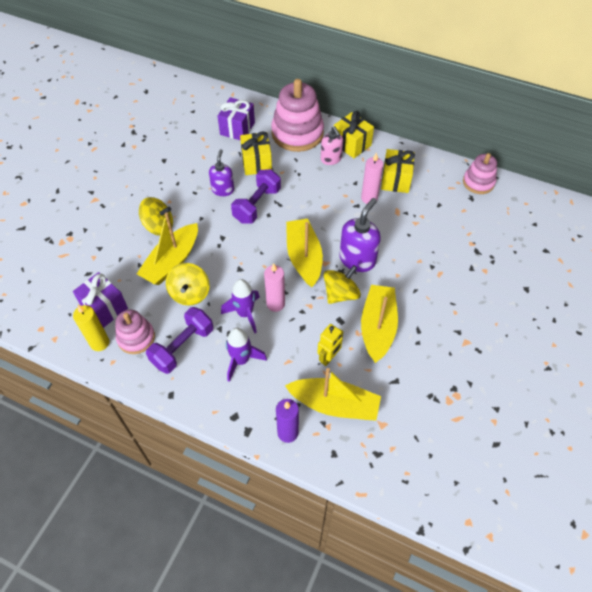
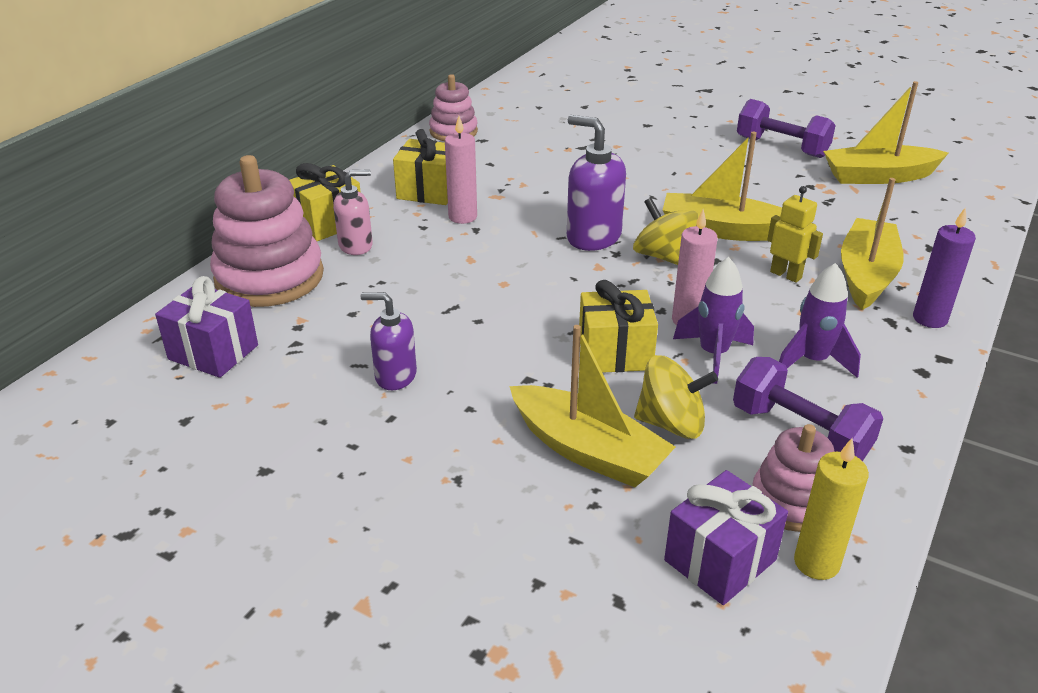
camera: 85 degrees left, 20 degrees down
(159, 226) = (483, 473): yellow spinning top -> none
(256, 163) = (332, 329): yellow gift -> yellow gift (615, 353)
(257, 205) = (450, 333): purple dumbbell -> purple dumbbell (781, 147)
(304, 258) = (586, 286): yellow boat -> yellow boat (878, 176)

